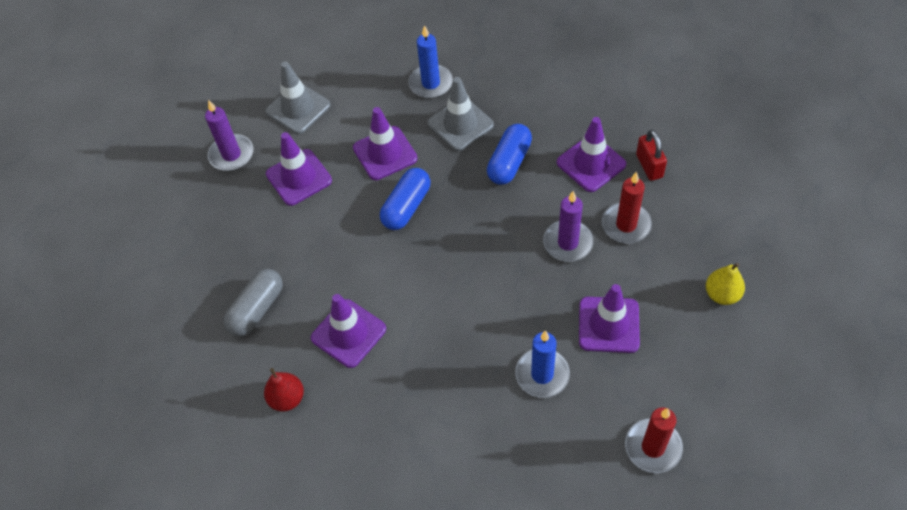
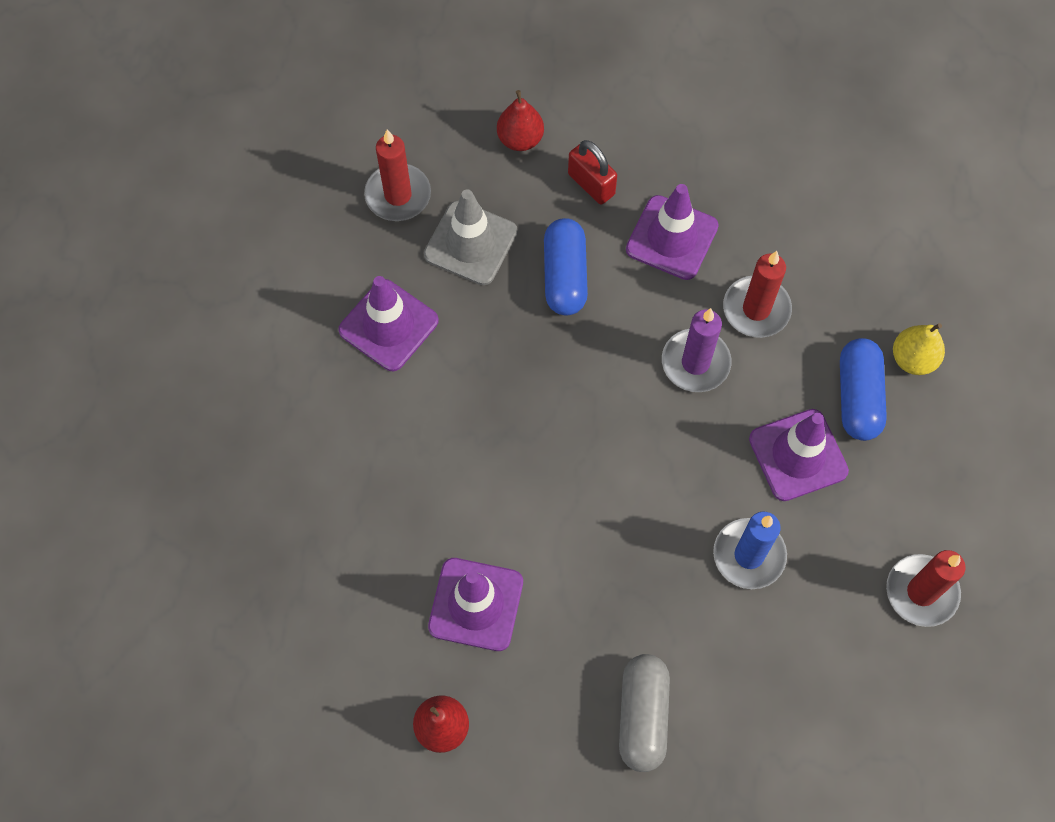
camera: 30 degrees left, 10 degrees up
(231, 155) = (167, 410): purple candle -> none
(257, 309) = (333, 623): grey capsule -> grey capsule (643, 716)
(298, 108) = (226, 302): grey traffic cone -> none
(299, 177) = (286, 407): purple traffic cone -> none
(406, 207) = (459, 393): blue capsule -> blue capsule (857, 397)
(431, 83) = (398, 195): blue candle -> red candle
(523, 76) = (520, 139): none -> red pear
(649, 166) = (747, 214): red padlock -> red padlock (591, 184)

